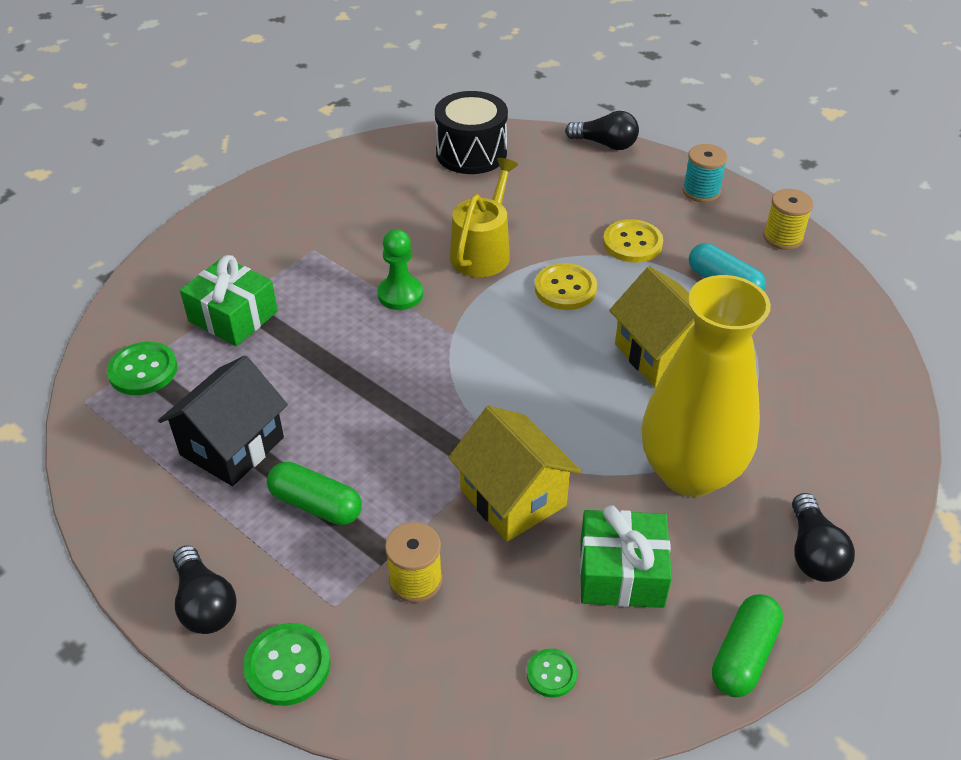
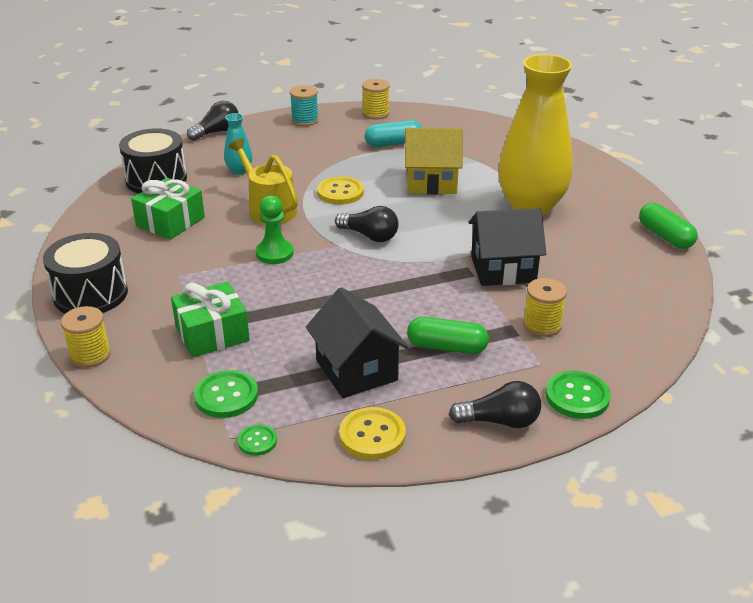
camera: 60 degrees left, 10 degrees down
(158, 258) = (90, 355): none -> yellow spool
(247, 213) = (91, 294): none -> black drum
(316, 505) = (446, 347): green capsule -> green capsule turned 45 degrees clockwise
(513, 498) = (503, 269): yellow house -> black house
(540, 196) = (239, 170): none -> turquoise vase
(551, 674) = (642, 298): green button -> green button (257, 441)
(621, 573) = (587, 252): green gift -> green gift (170, 222)
(632, 243) = (325, 157): yellow button -> yellow button (372, 435)
(813, 553) = (613, 193): black light bulb -> black light bulb (370, 236)

